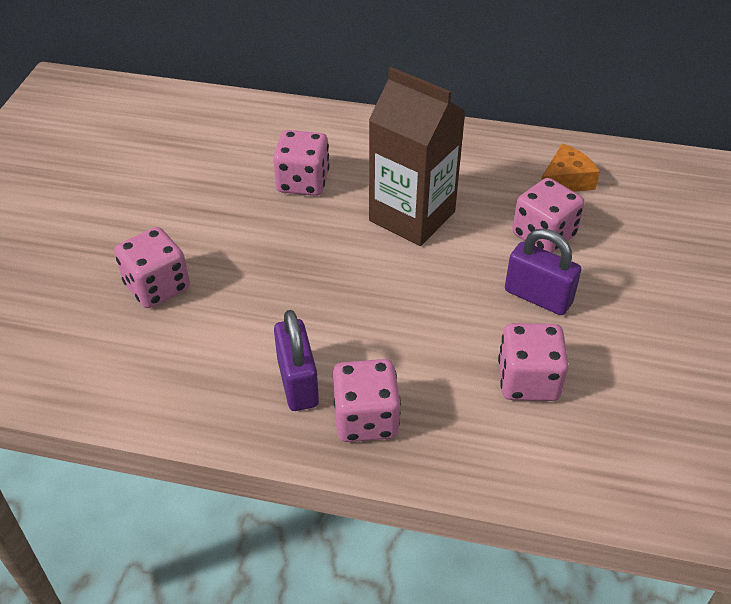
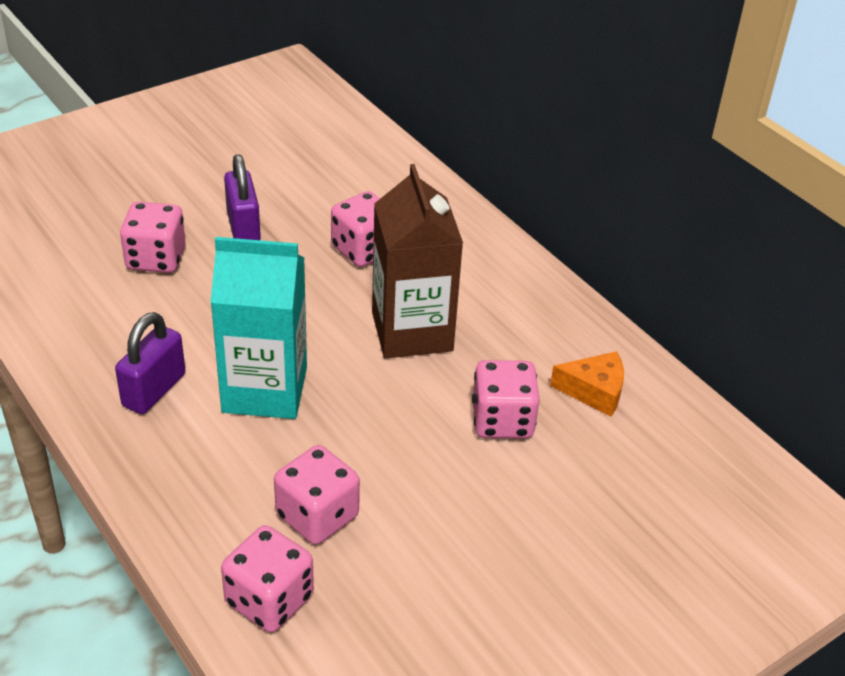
camera: 40 degrees right, 5 degrees down
(366, 419) = (163, 449): pink dice -> pink dice (269, 600)
(374, 324) = (265, 390): none -> turquoise carton
(538, 297) = (422, 463): purple padlock -> purple padlock (243, 228)

